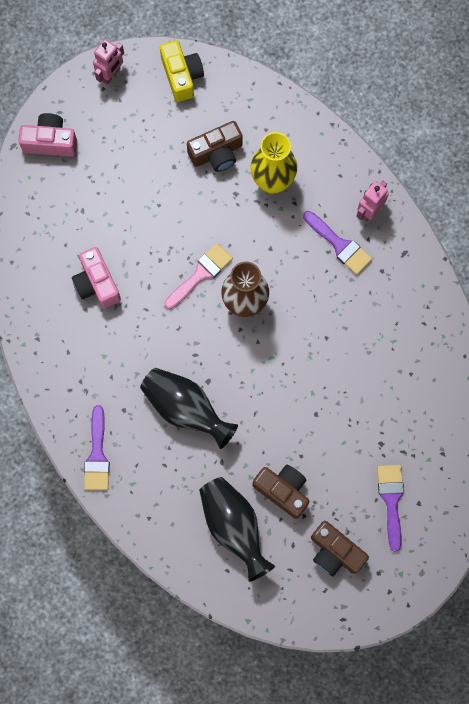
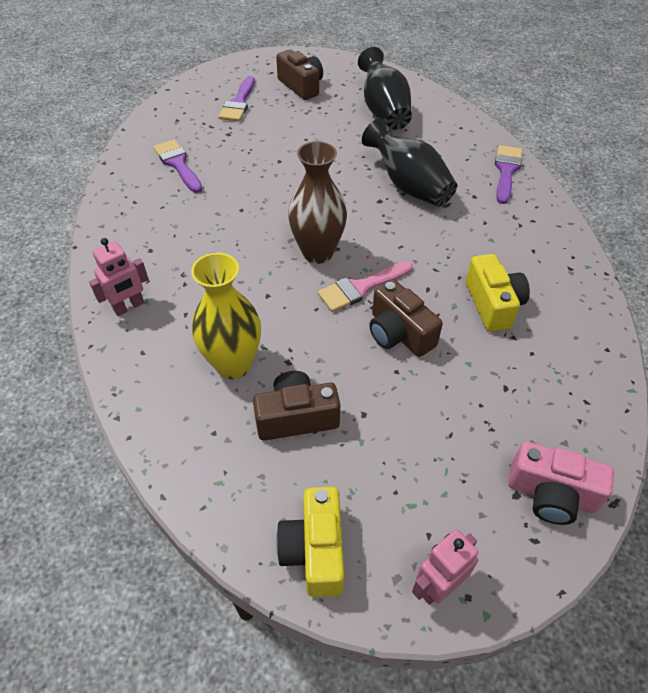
camera: 165 degrees left, 25 degrees down
(97, 283) = (493, 304): pink camera -> yellow camera
(283, 490) = (331, 123): brown camera -> brown camera (399, 333)
(339, 245) = (184, 282): purple brush -> purple brush (178, 164)

